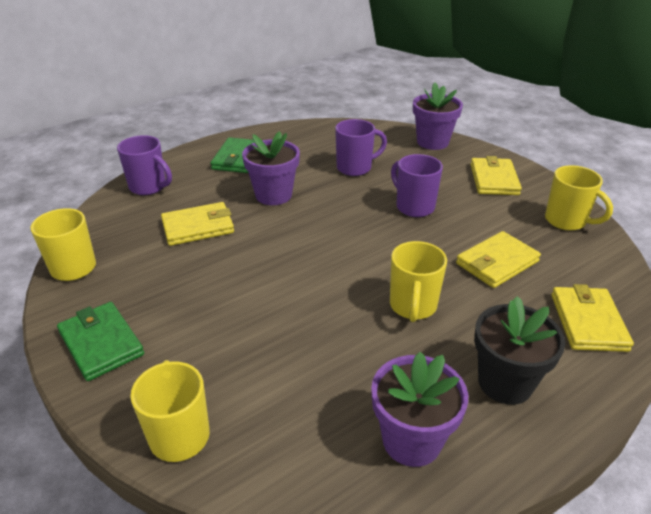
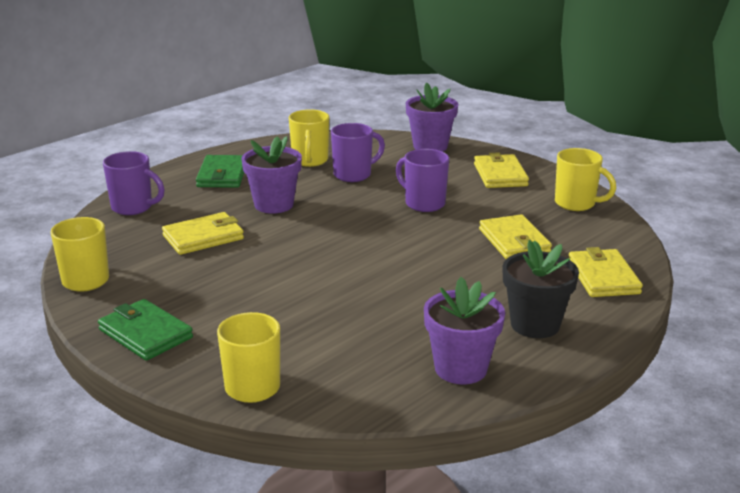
camera: 10 degrees left, 10 degrees down
(413, 306) = (440, 280): yellow mug -> yellow mug (310, 161)
(496, 262) = (514, 241): yellow wallet -> yellow wallet turned 60 degrees counterclockwise

